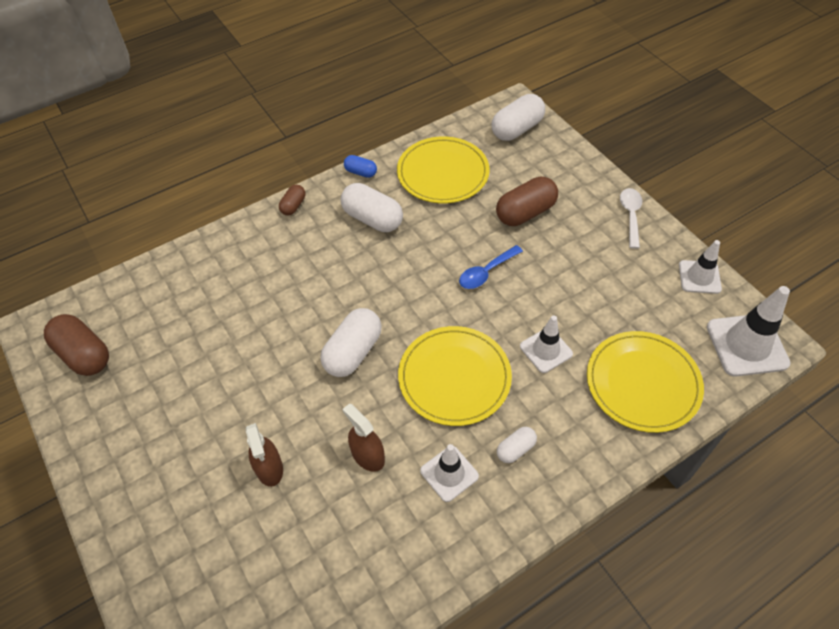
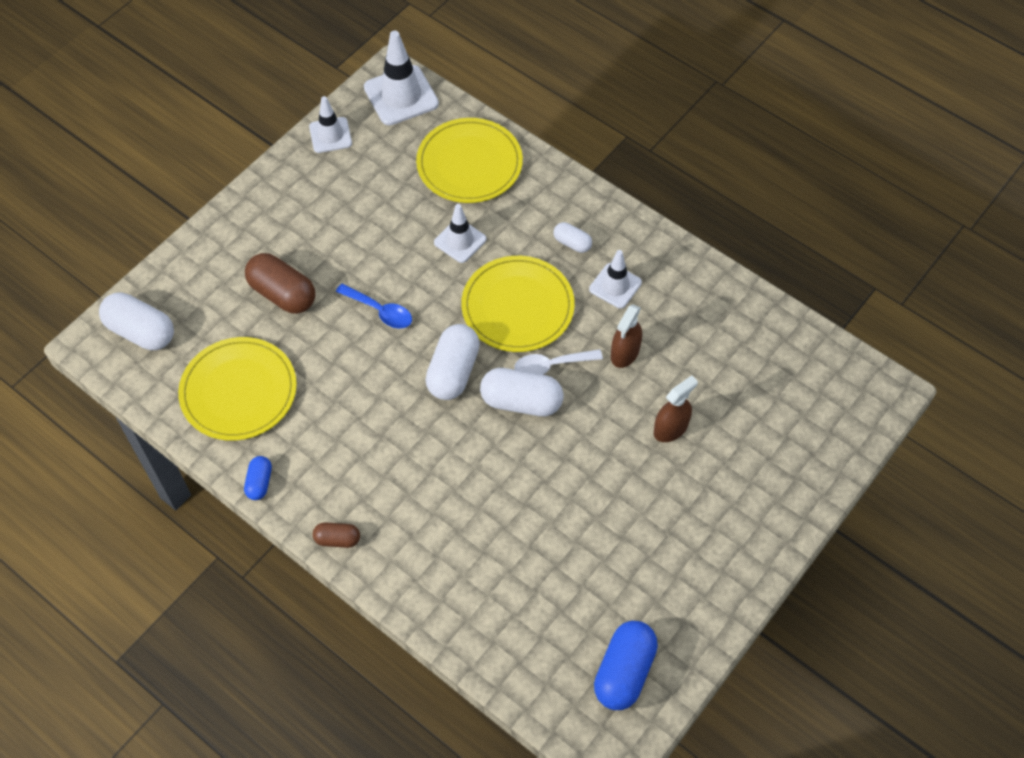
camera: 110 degrees left, 5 degrees up
(84, 354) = (624, 671): brown capsule -> blue capsule
(372, 219) = (334, 443): white capsule -> white capsule (453, 372)
(630, 215) = (261, 199): white spoon -> white spoon (551, 365)

